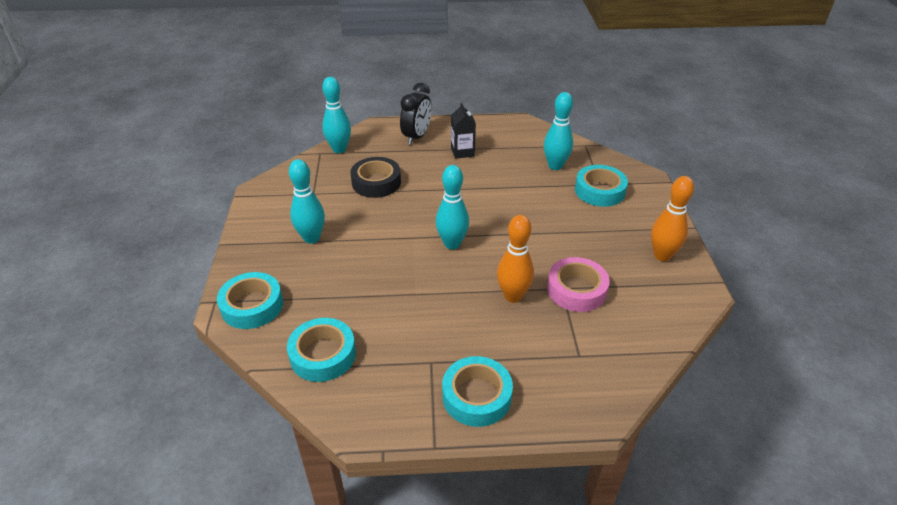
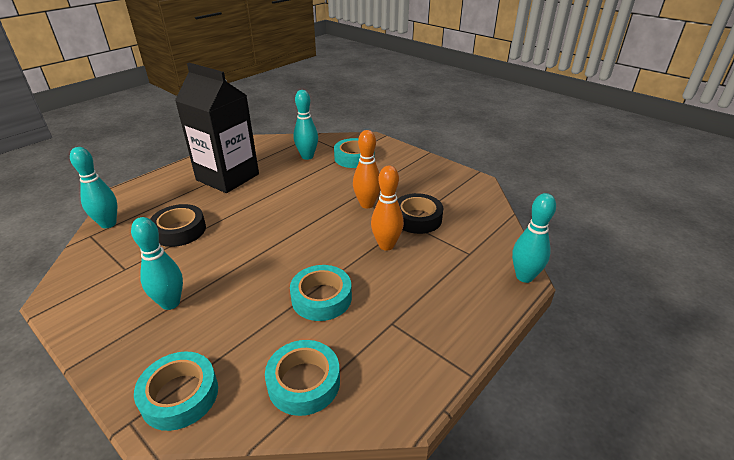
camera: 45 degrees left, 5 degrees down
(417, 137) = (174, 183): black clock -> none
(452, 244) = (300, 238): turquoise bowling pin -> turquoise bowling pin (524, 276)
(462, 152) = (227, 177): black carton -> black carton, size x2.35
(476, 396) = (450, 321): turquoise tape -> turquoise tape (321, 298)
(576, 290) = (417, 218): pink tape -> black tape
(662, 255) = (435, 174): orange bowling pin -> orange bowling pin (367, 204)

